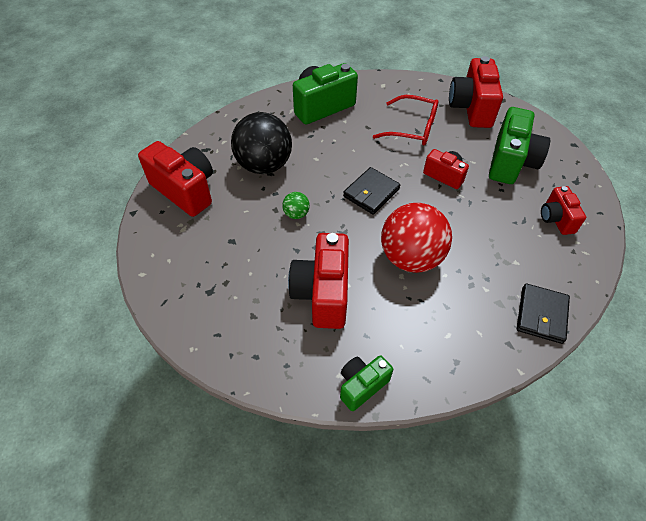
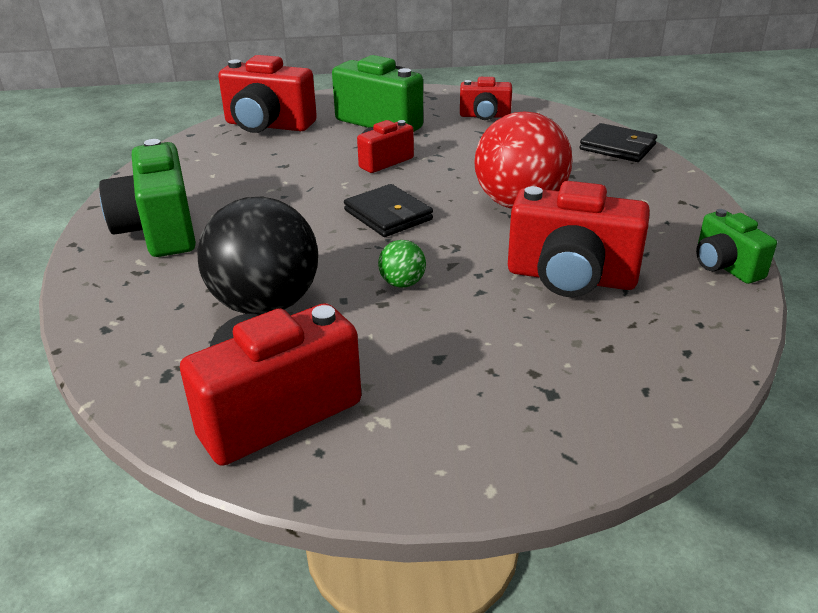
camera: 75 degrees left, 20 degrees down
(412, 128) = (275, 167): red glasses -> none

